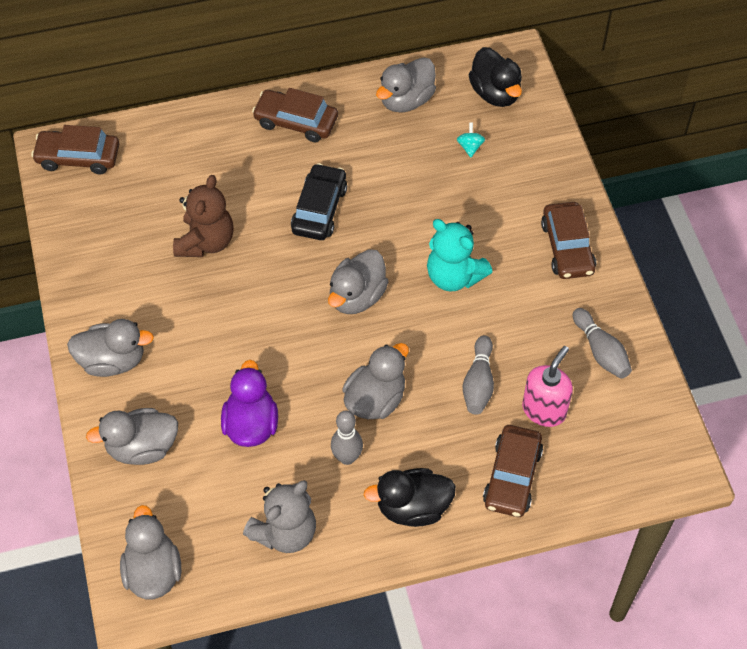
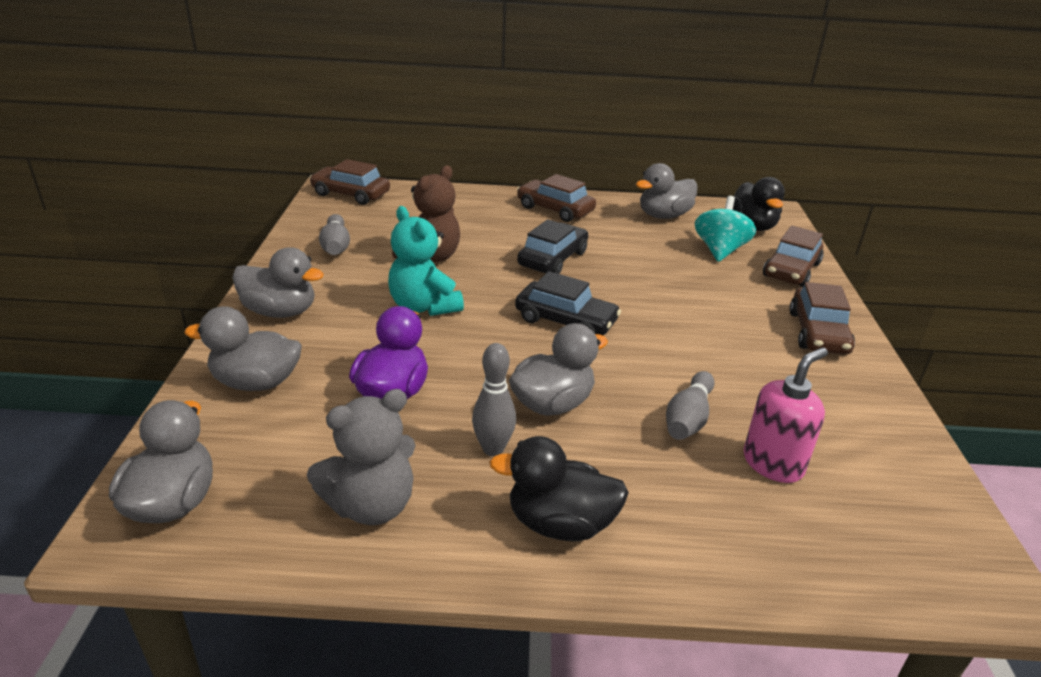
camera: 15 degrees right, 25 degrees down
(357, 296) = (566, 320): grey duck -> black car
(454, 276) = (680, 328): turquoise teddy bear -> turquoise teddy bear (424, 307)
(470, 147) = (720, 250): turquoise spinning top -> turquoise spinning top, size x2.04
(512, 477) = (715, 524): brown car -> brown car (791, 270)
(600, 351) = (856, 424): grey bowling pin -> grey bowling pin (336, 246)

